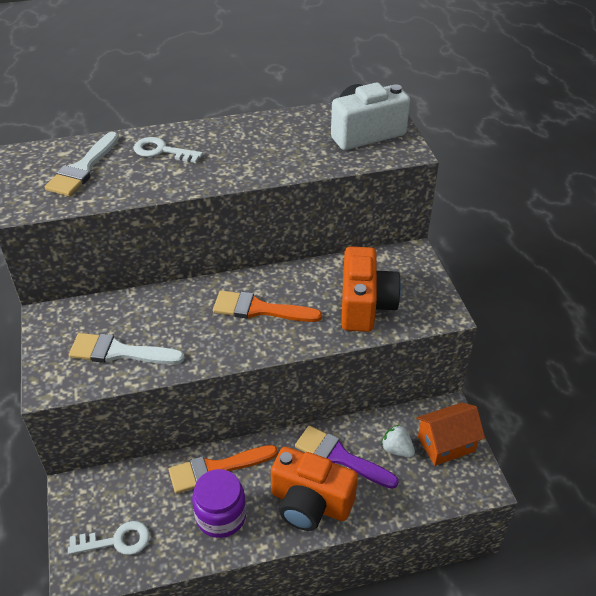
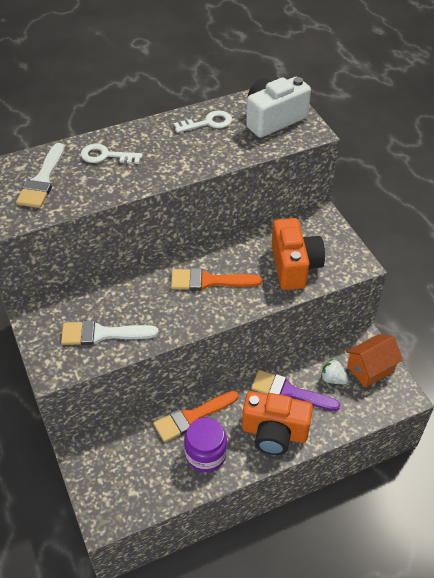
camera: 10 degrees left, 5 degrees up
(116, 541) = (126, 488): white key -> white key (208, 123)

